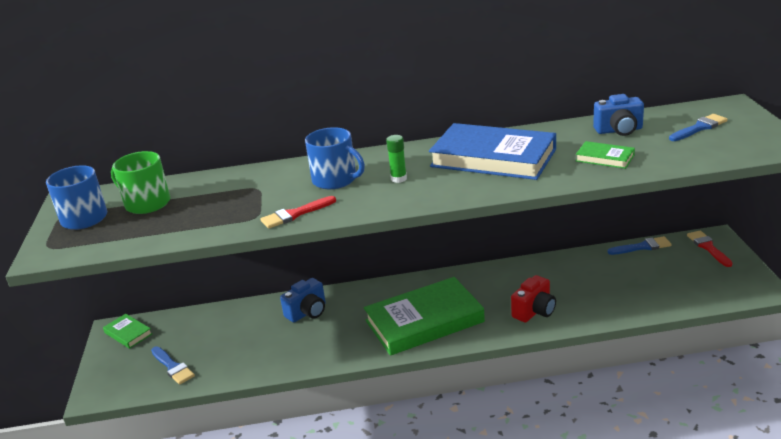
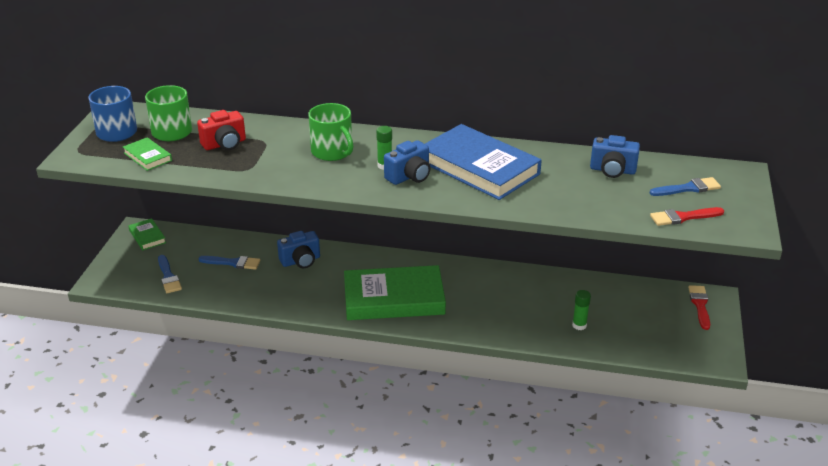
camera: 15 degrees right, 5 degrees up
(295, 214) = (279, 176): red brush -> red brush (683, 217)
(335, 180) = (332, 152): blue mug -> green mug
(431, 182) = (409, 176): none -> blue camera
(534, 311) = (495, 318): red camera -> red camera (224, 144)
(605, 158) = (575, 195): green book -> green book (147, 157)
(617, 295) = (579, 325): none -> green glue stick
(642, 247) = (637, 286): blue brush -> blue brush (233, 263)

